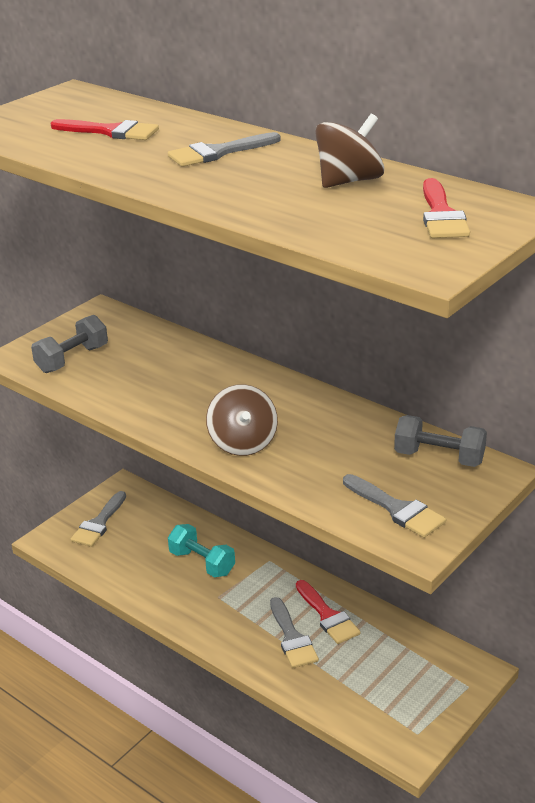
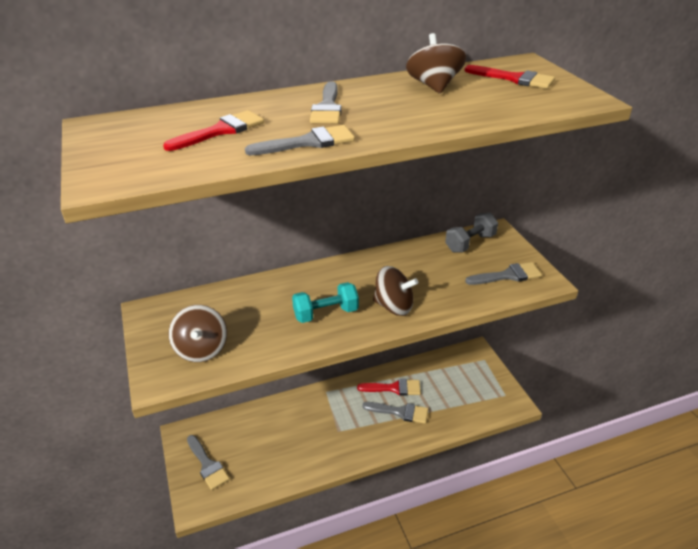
camera: 60 degrees left, 5 degrees up
(72, 359) = (201, 349): grey dumbbell -> brown spinning top
(125, 168) = (308, 142): none -> grey brush
(202, 563) = (300, 425): turquoise dumbbell -> turquoise dumbbell (326, 313)

